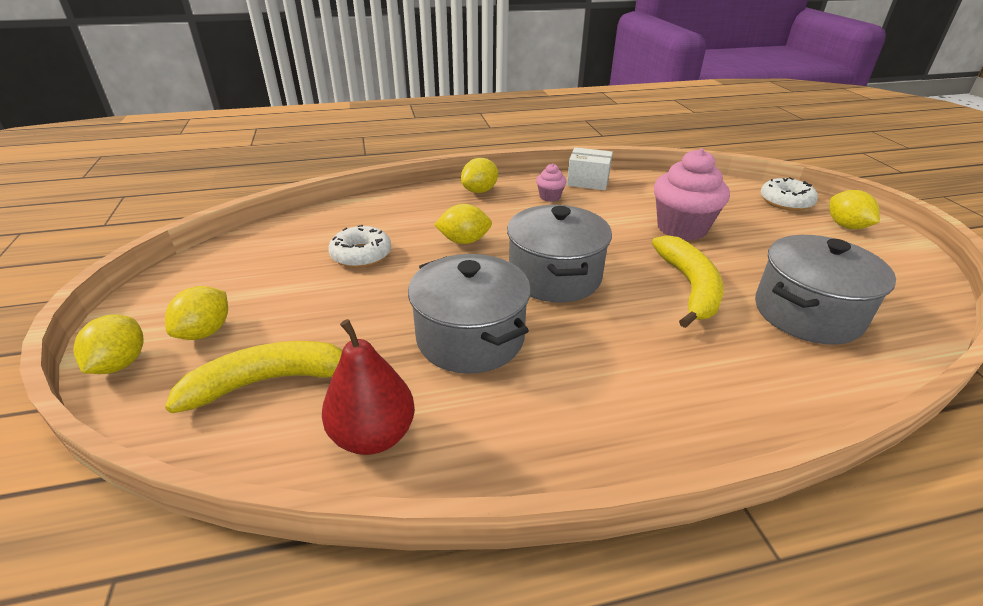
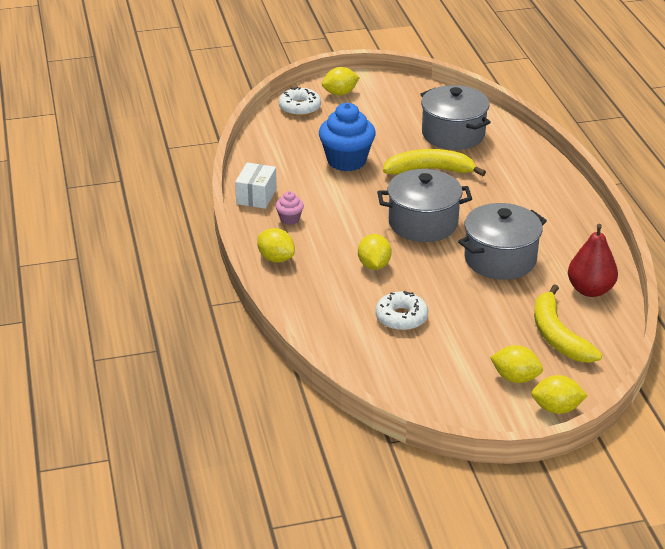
camera: 90 degrees left, 0 degrees up
(681, 228) = (346, 161): pink cupcake -> blue cupcake

